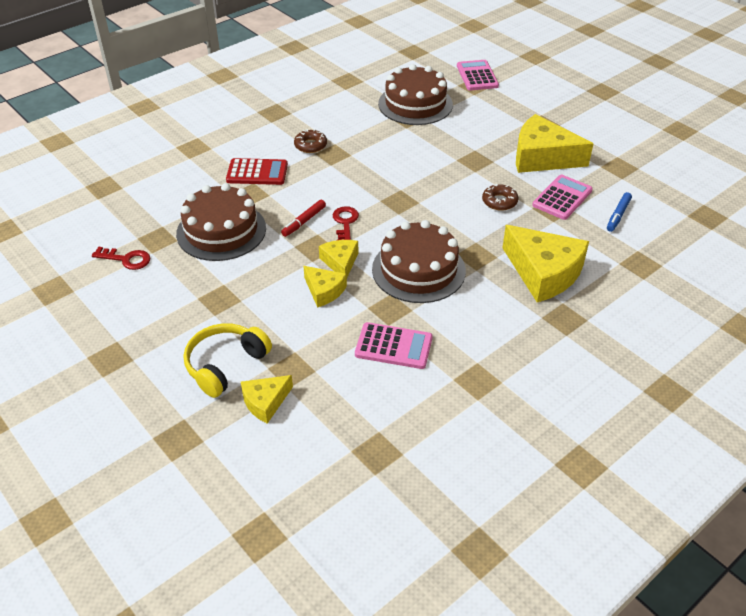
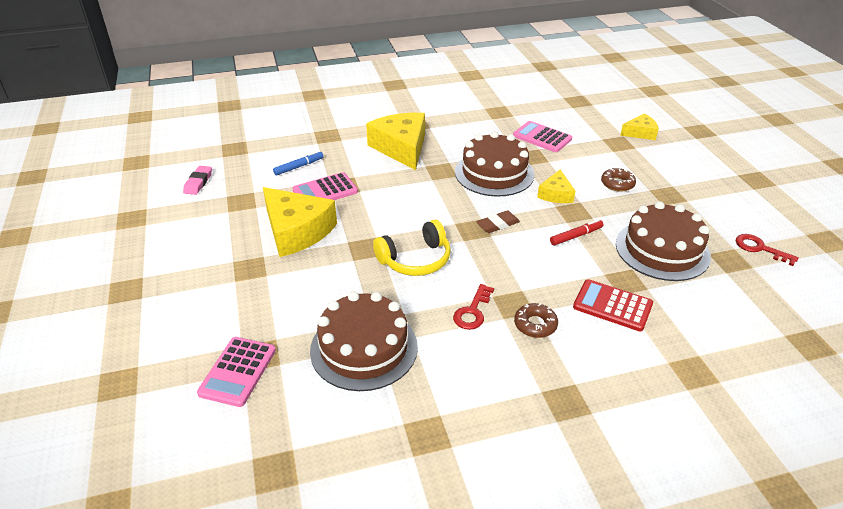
camera: 155 degrees left, 5 degrees down
(225, 364) = (666, 156): yellow headphones -> yellow headphones (415, 260)
(324, 291) = (578, 179): yellow cheese -> none
(345, 223) = (536, 224): red key -> red key (472, 311)
(380, 212) = (497, 224): none -> brown eraser
(499, 201) = (382, 203): brown donut -> brown donut (617, 184)
(680, 172) = (198, 183): none -> pink eraser

